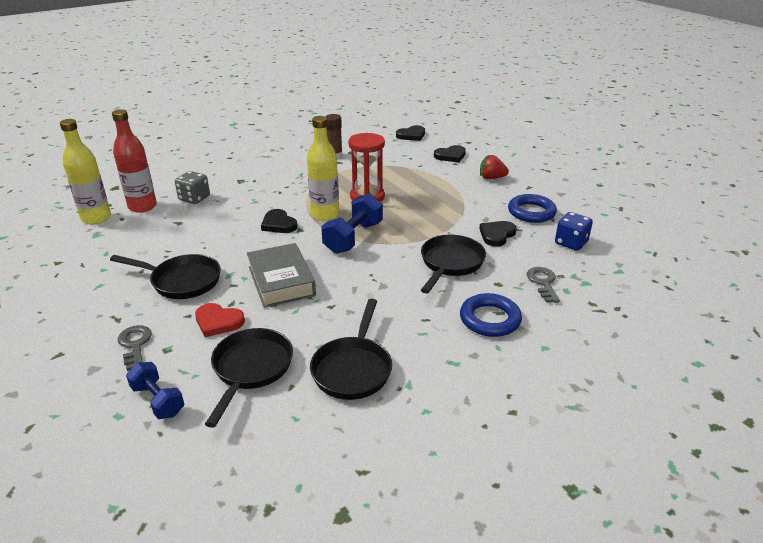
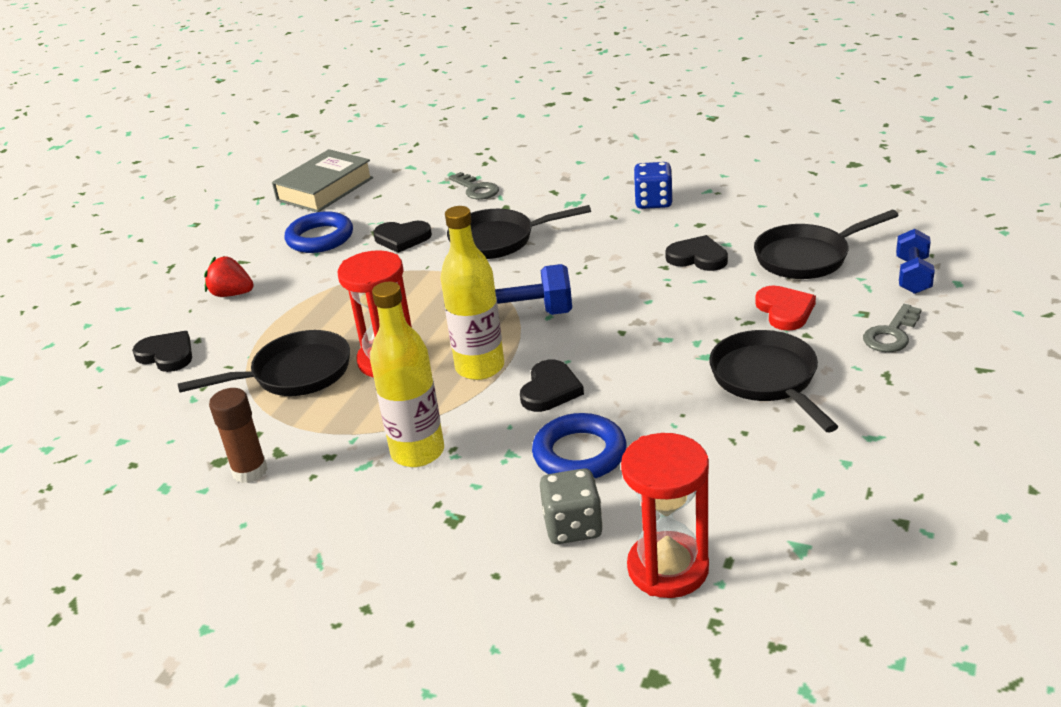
camera: 120 degrees left, 0 degrees up
(96, 218) = (767, 595): yellow bottle -> yellow bottle (417, 452)
(142, 207) = (668, 568): red bottle -> red hourglass
(281, 281) = (667, 315): grey book -> grey book (325, 189)
(353, 369) = (728, 217): black pan -> black pan (295, 374)
(411, 135) = (86, 431): black heart -> black heart (698, 257)
(490, 319) = (571, 191): blue ring -> blue ring (579, 454)
(491, 178) = (232, 294): red strawberry -> red strawberry turned 135 degrees clockwise
(543, 282) = (476, 189): grey key -> grey key turned 90 degrees counterclockwise
(571, 243) = (376, 199): blue dice -> blue dice (653, 202)

